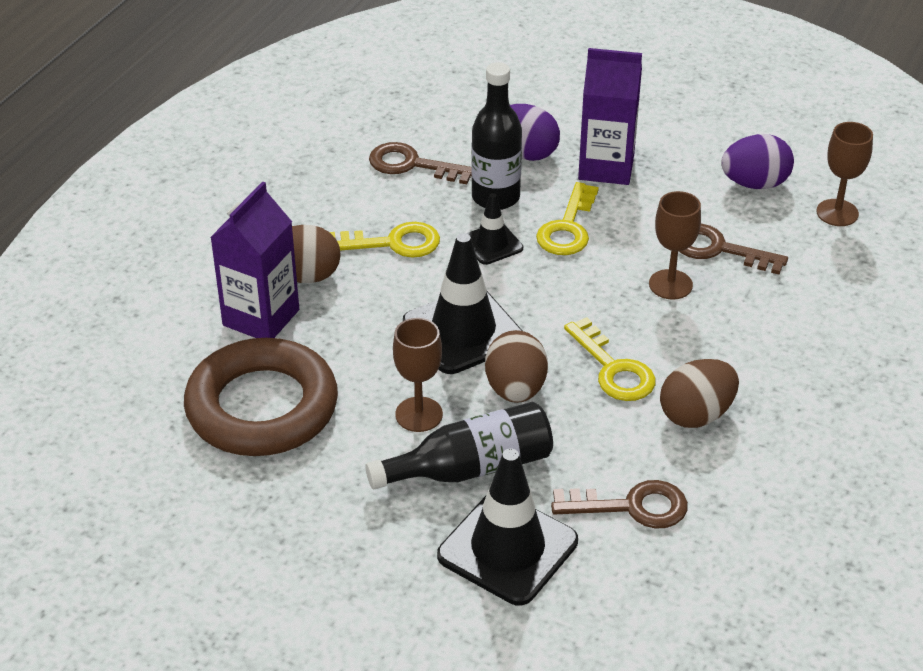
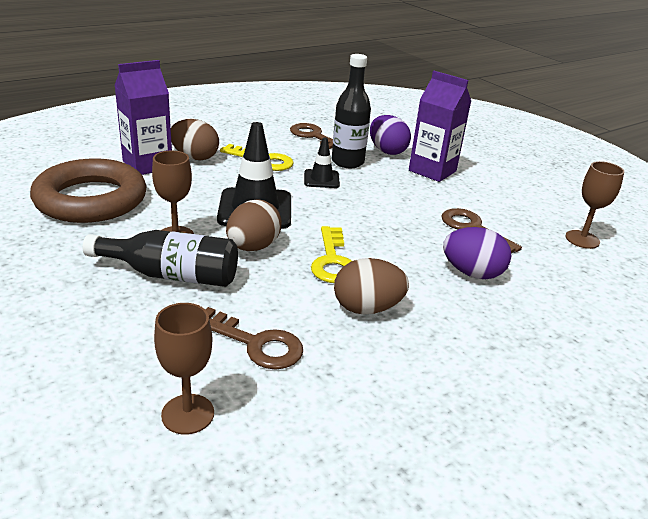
camera: 25 degrees right, 10 degrees down
(507, 548) = (135, 330): black traffic cone -> none
(568, 227) = (378, 187): yellow key -> none
(670, 284) = (420, 234): brown goblet -> brown goblet (188, 414)
(754, 184) = (529, 207): purple egg -> purple egg (472, 273)

